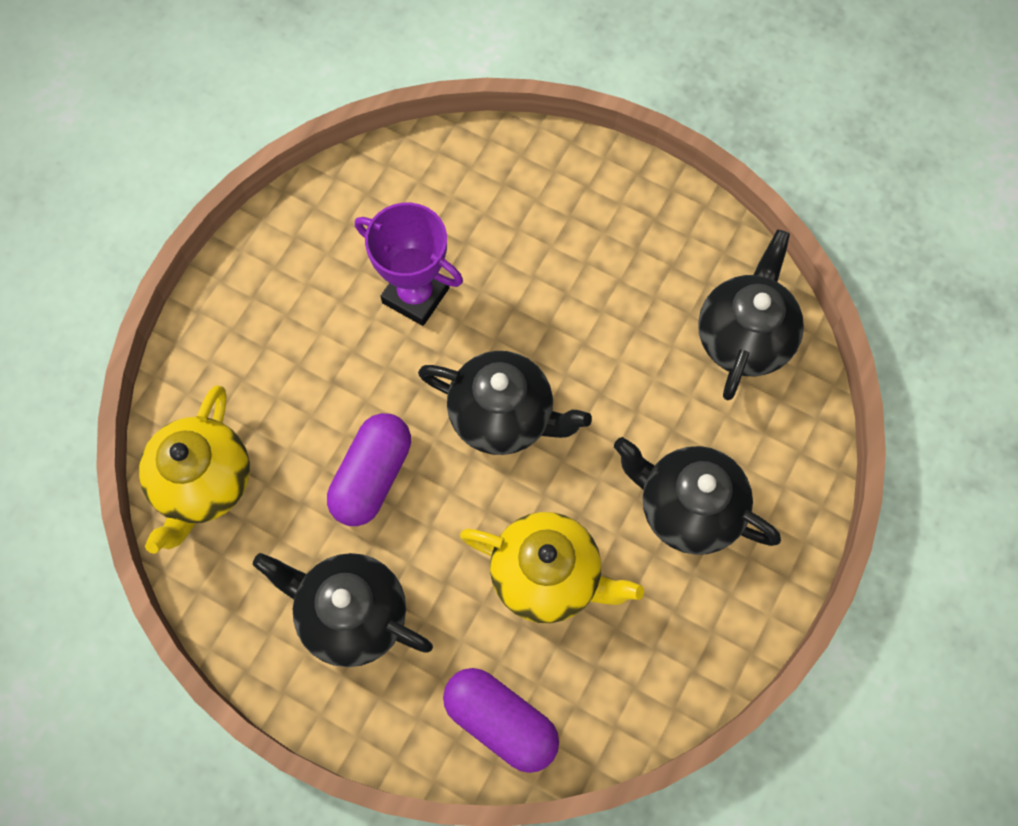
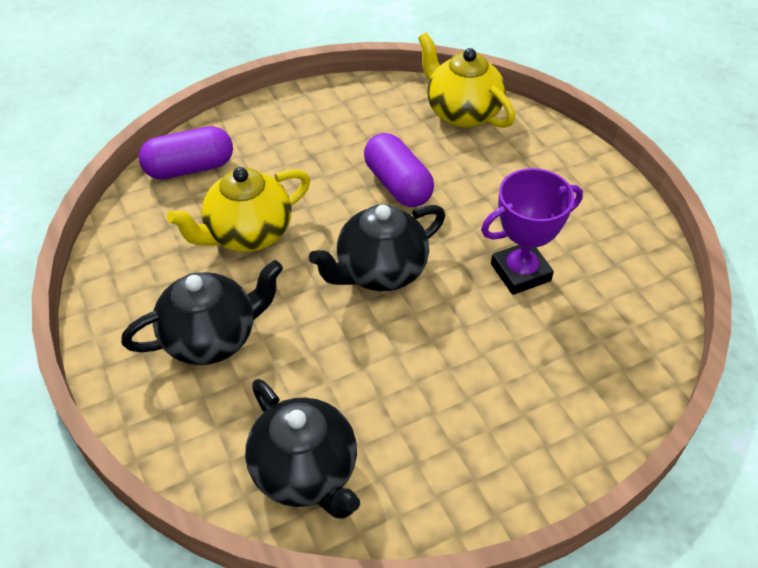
camera: 125 degrees right, 20 degrees down
(351, 615) = (319, 137): black teapot -> none

